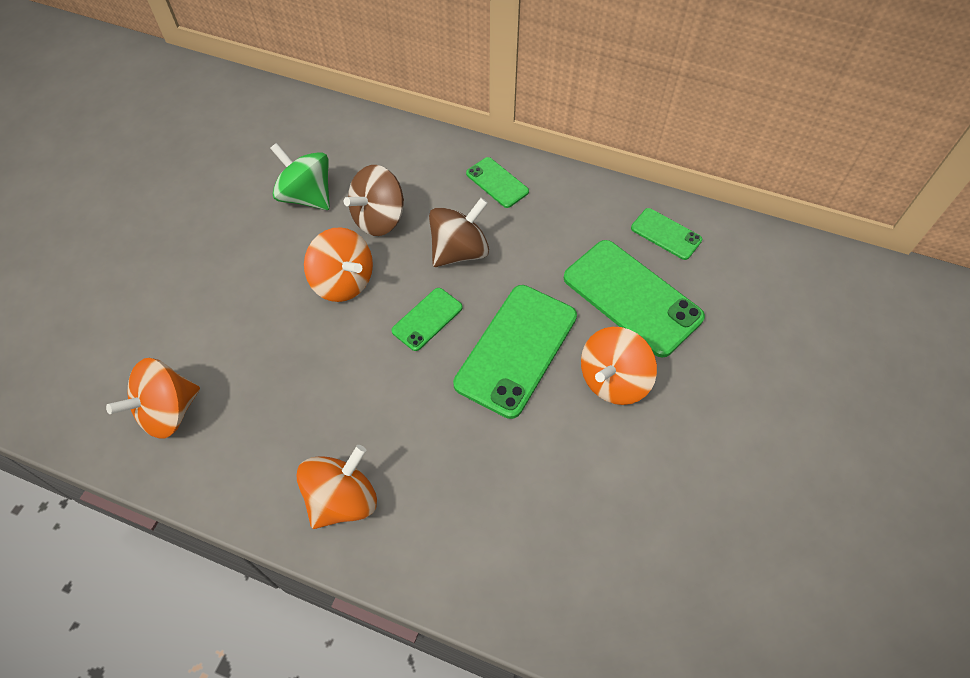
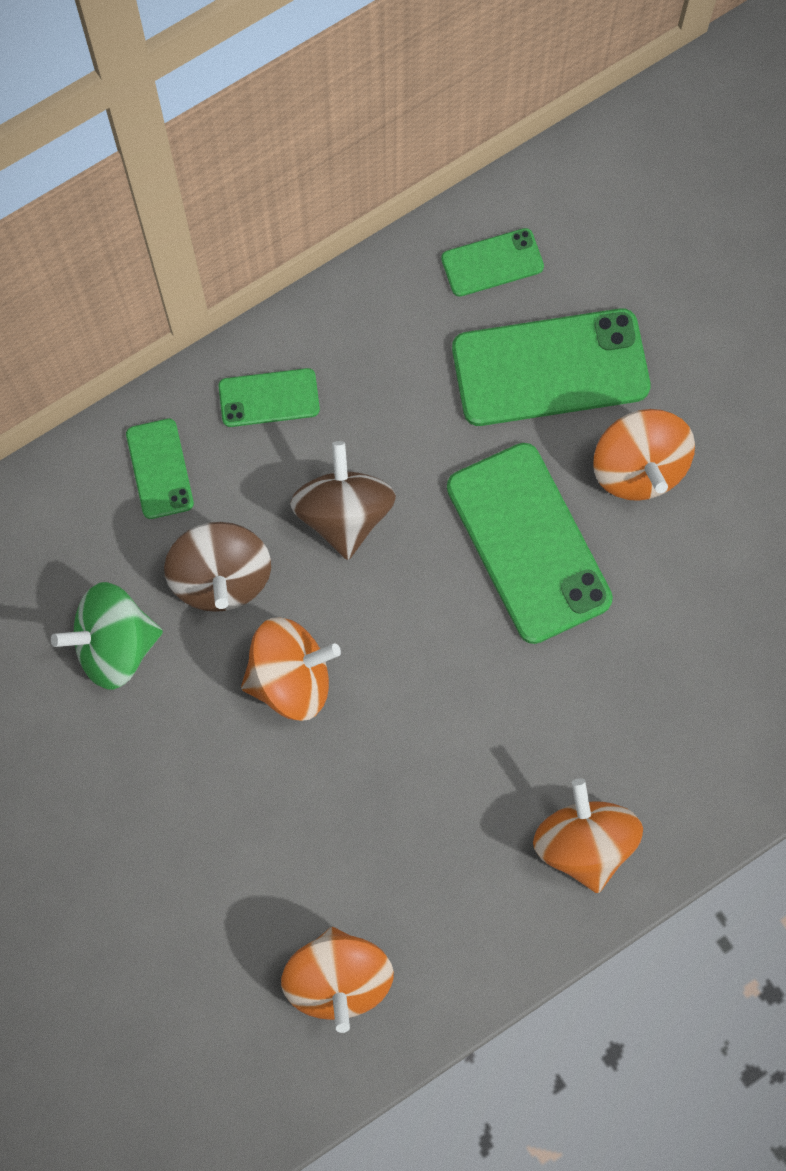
camera: 55 degrees left, 15 degrees up
(427, 319) = (417, 614): green phone -> green phone (160, 469)

